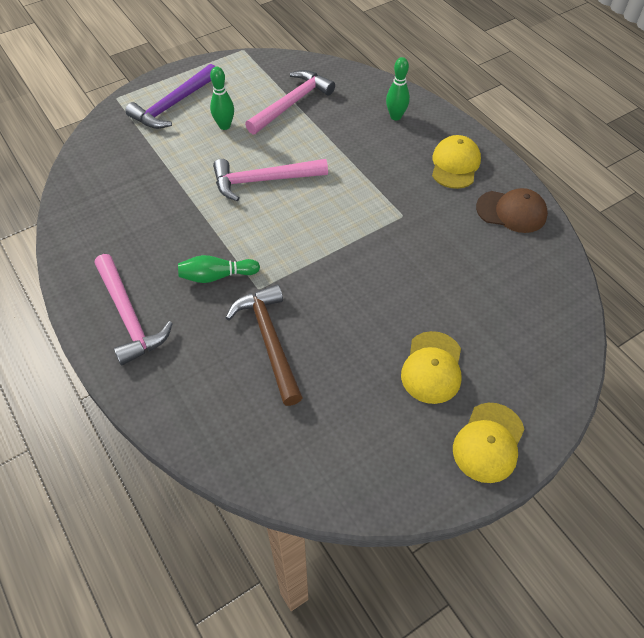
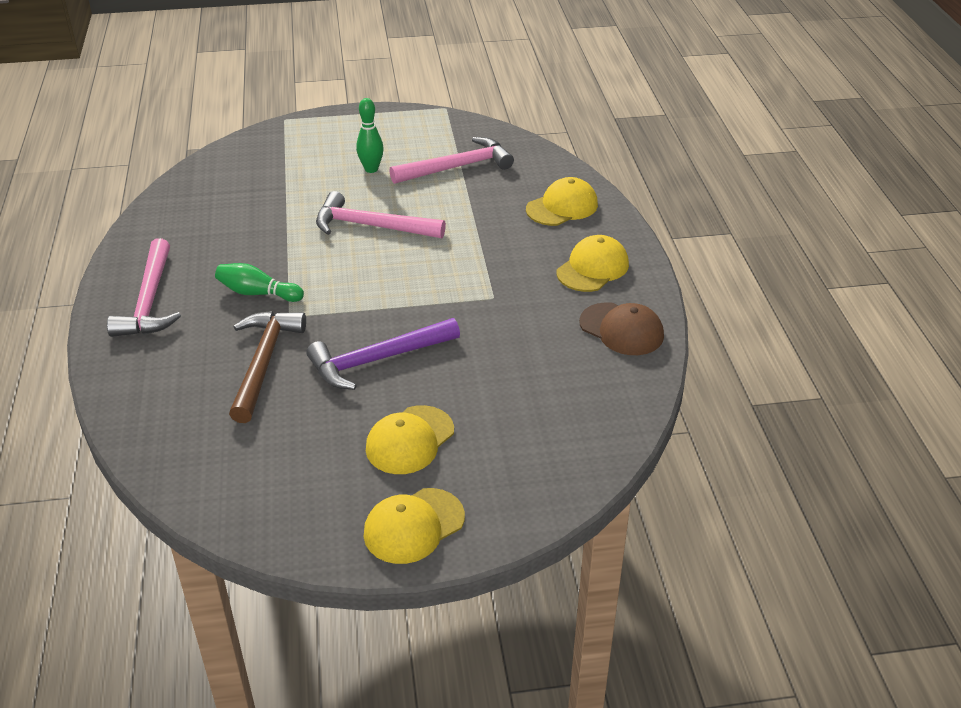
camera: 25 degrees right, 15 degrees down
(173, 105) = (335, 139): purple hammer -> purple hammer (377, 360)
(395, 116) = (562, 207): green bowling pin -> yellow cap

